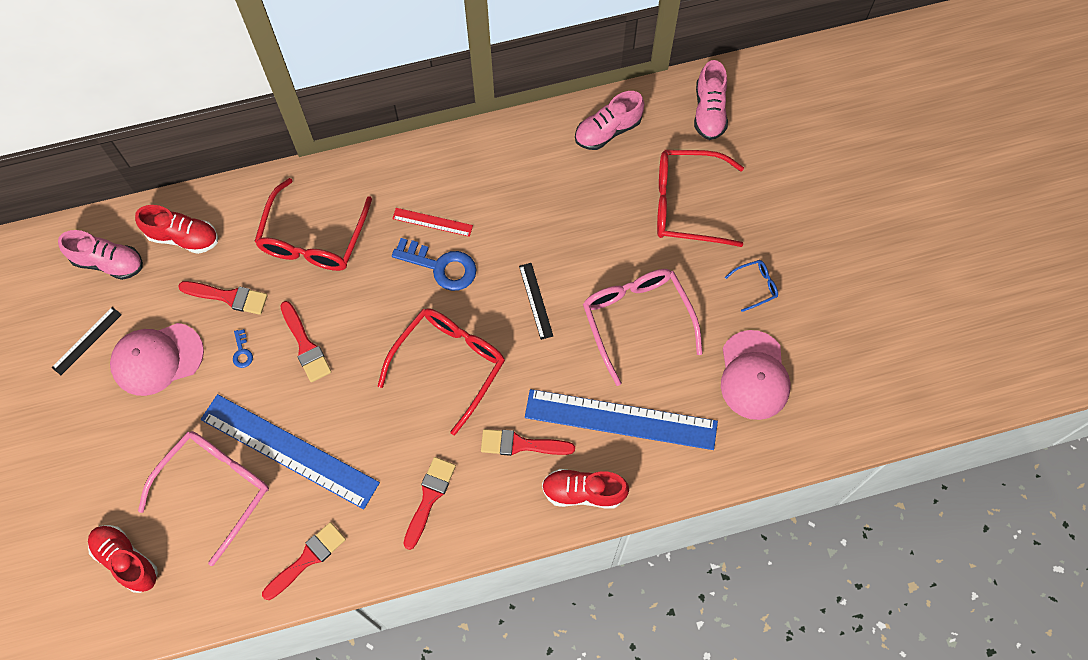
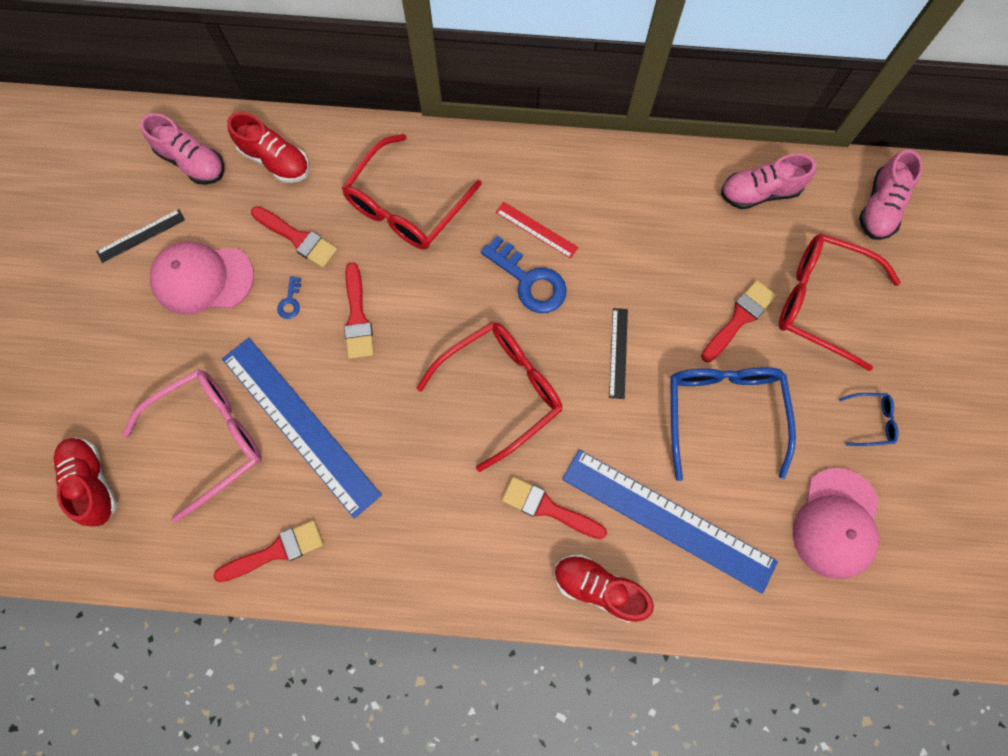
camera: 20 degrees right, 5 degrees up
(429, 498) = (428, 531): red brush -> red brush (739, 318)
(637, 320) = (723, 413): pink glasses -> blue glasses

